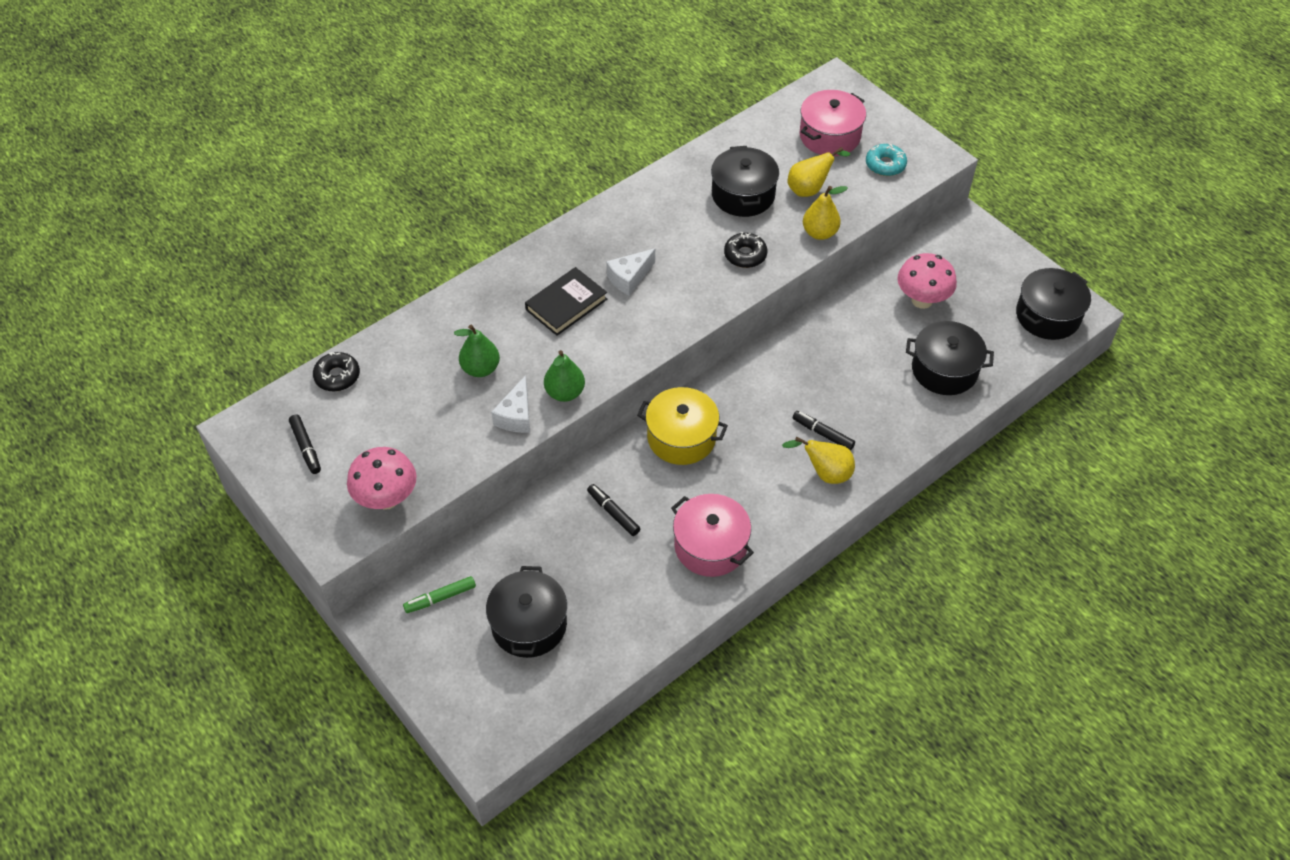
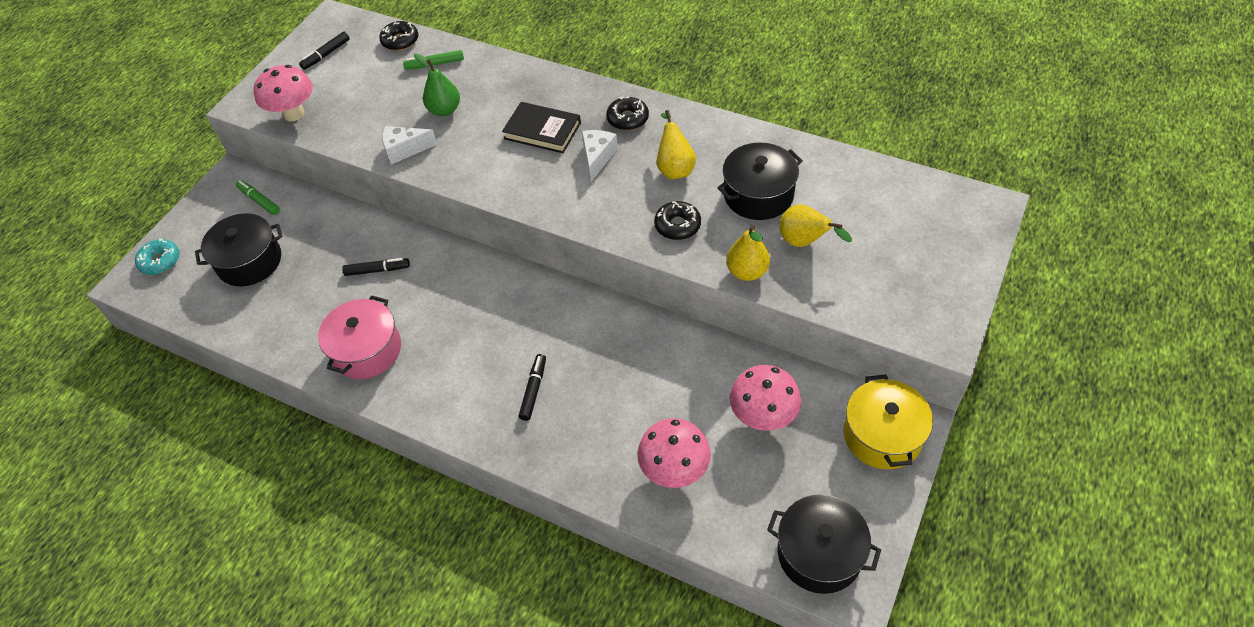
camera: 70 degrees right, 0 degrees up
(401, 357) = (435, 64): none -> green marker
(565, 393) = (442, 168): green pear -> none
(594, 241) = (627, 119): none -> black donut
(613, 513) = (377, 270): black marker -> black marker turned 60 degrees clockwise
(629, 278) = (597, 157): white cheese -> white cheese turned 75 degrees clockwise
(681, 437) = (479, 284): yellow pot -> yellow pot (882, 435)
(825, 473) = (485, 408): yellow pear -> yellow pear (674, 168)
(829, 136) = (897, 231): pink pot -> none
(885, 165) = (891, 292): turquoise donut -> turquoise donut (160, 261)
(944, 370) = (674, 470): black pot -> pink mushroom

